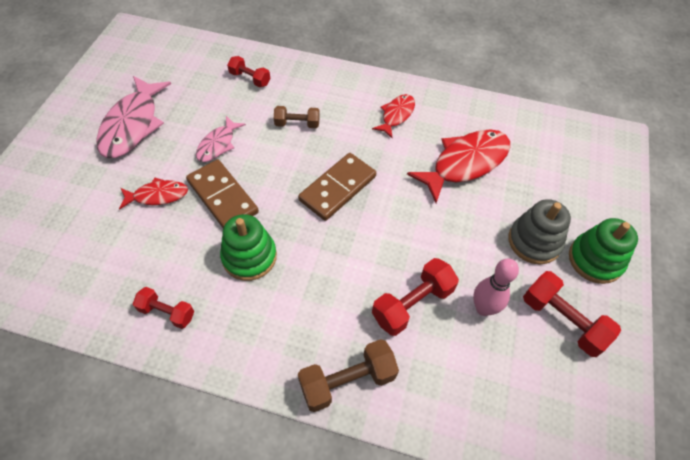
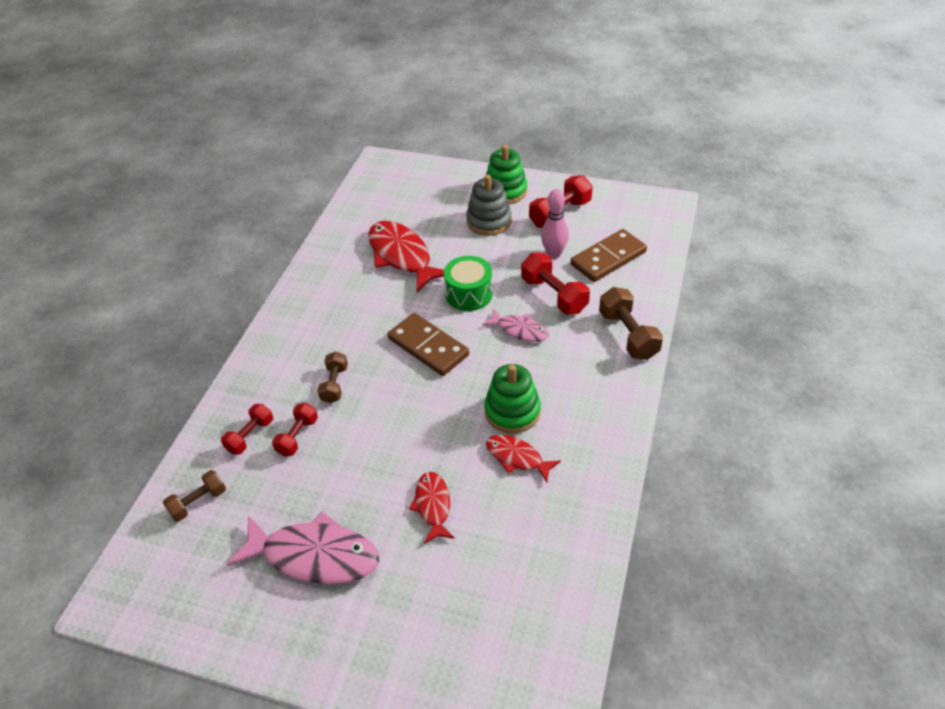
camera: 85 degrees left, 10 degrees down
(167, 312) = (580, 471): red dumbbell -> red dumbbell (297, 436)
(195, 59) = (198, 502): none -> brown dumbbell
(218, 144) = (358, 456): pink fish -> pink fish (519, 330)
(223, 197) = (436, 442): brown domino -> brown domino (608, 258)
(396, 115) = (333, 303): red fish -> red fish (517, 458)
(411, 221) = (469, 294): none -> green drum

